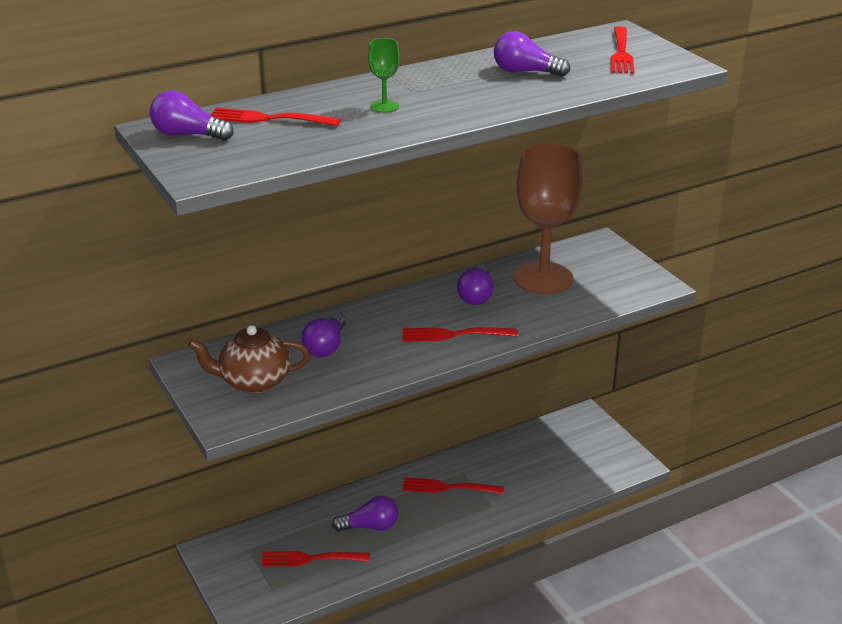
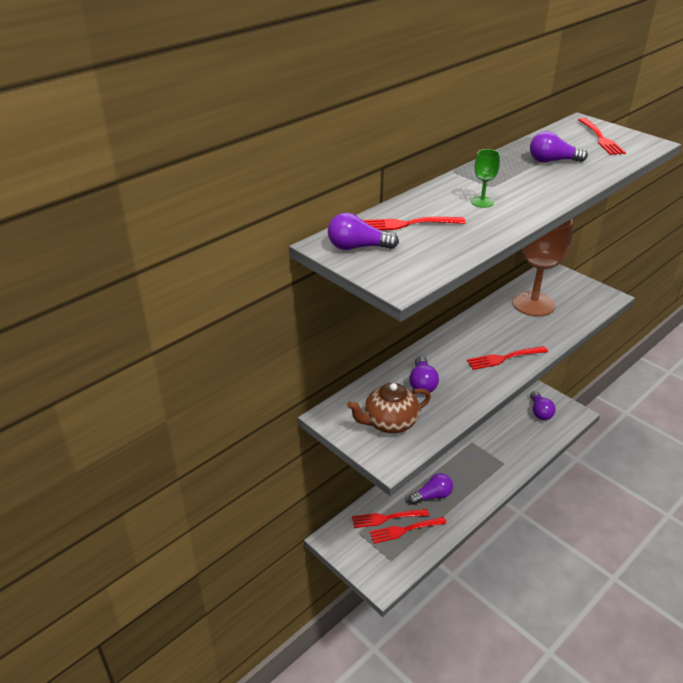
camera: 15 degrees left, 5 degrees up
(449, 487) = (469, 455): red fork -> red fork (387, 518)
(476, 295) = (498, 324): purple light bulb -> purple light bulb (540, 412)

